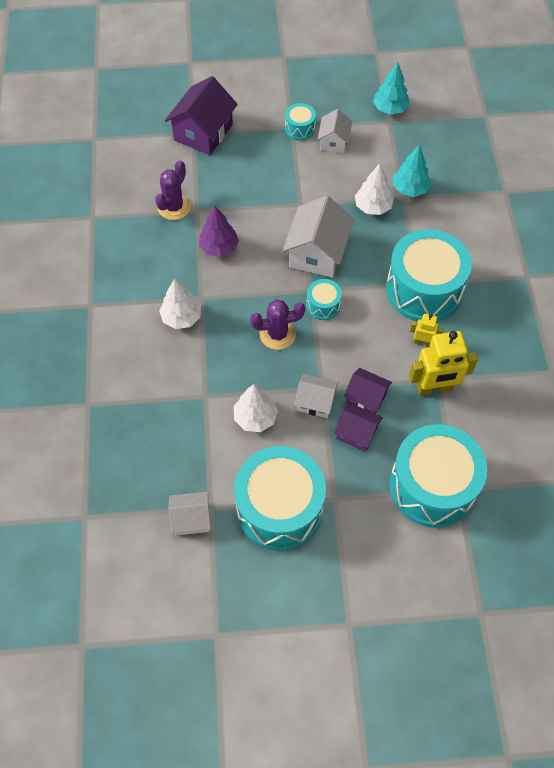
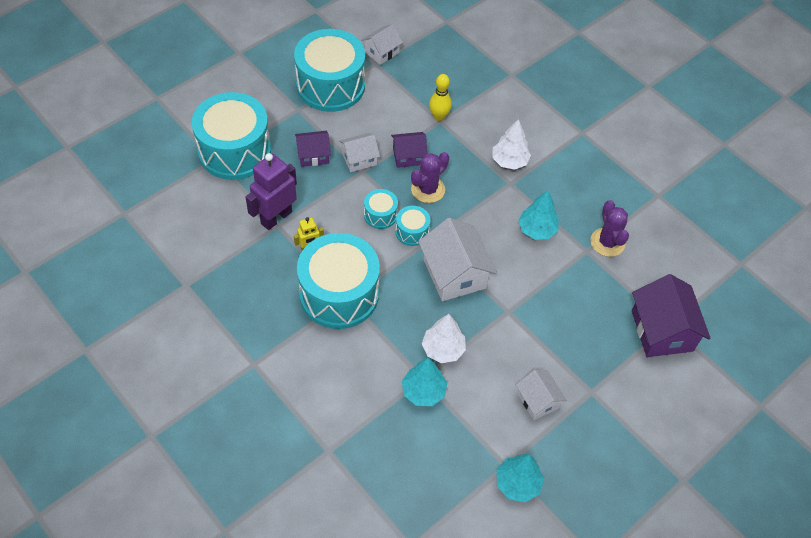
camera: 140 degrees right, 5 degrees down
(202, 401) = (439, 116): none -> yellow bowling pin
(219, 247) = (536, 230): purple tree -> turquoise tree
(255, 417) = (393, 127): white tree -> none
(300, 129) = (582, 394): turquoise drum -> turquoise drum (380, 215)
(366, 397) = (324, 182): purple house -> purple house (408, 156)
(434, 388) = (276, 217): yellow robot -> purple robot

